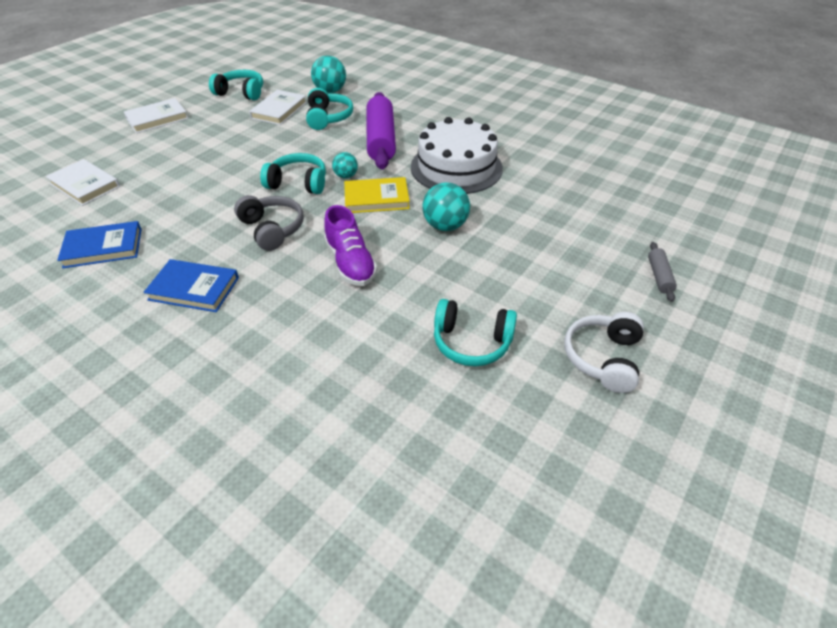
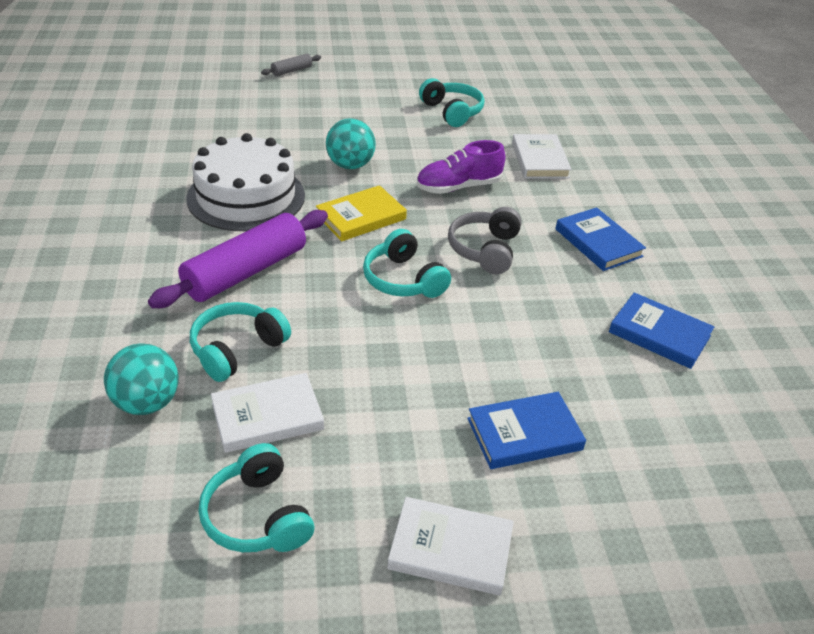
camera: 135 degrees left, 5 degrees down
(85, 185) = (644, 452): white book -> white book (540, 160)
(156, 161) = (524, 434): none -> blue book
(346, 176) = (349, 255): turquoise ball -> none
(350, 263) = (458, 187): purple shoe -> purple shoe turned 135 degrees counterclockwise
(376, 198) = (361, 217): yellow book -> yellow book turned 75 degrees counterclockwise
(603, 358) = (398, 72): white headphones -> none

